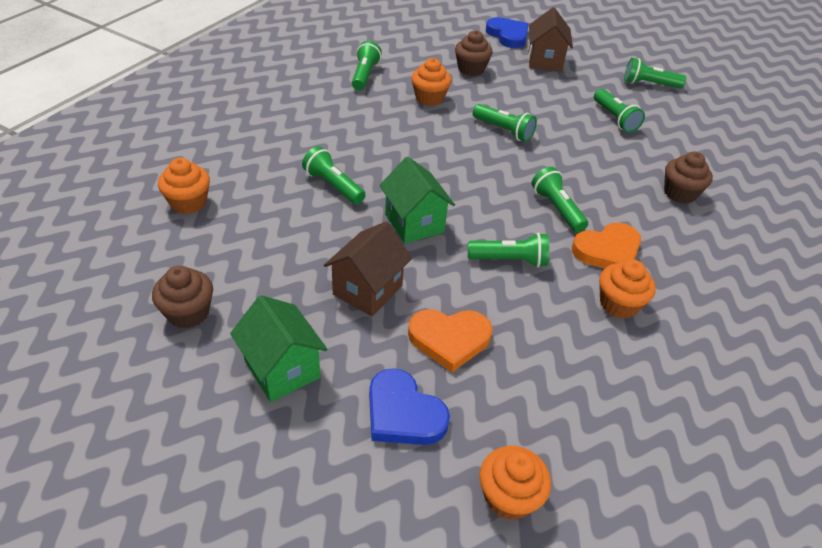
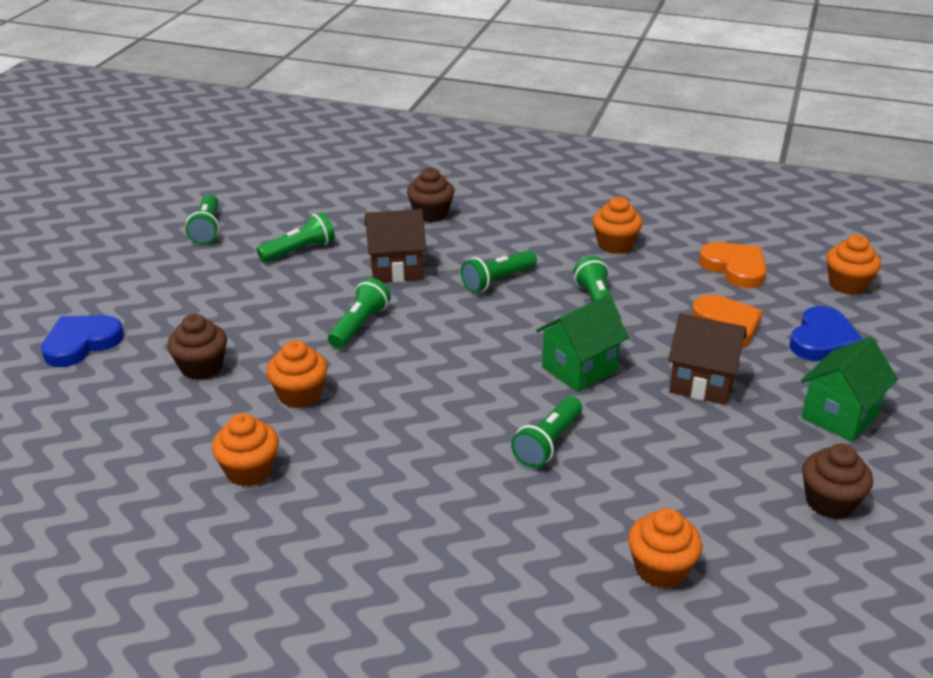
camera: 100 degrees left, 10 degrees down
(365, 75) = (249, 470): green flashlight -> orange cupcake
(544, 61) = (161, 306): brown house -> brown house (396, 269)
(607, 251) = (546, 251): orange heart -> orange heart (735, 268)

